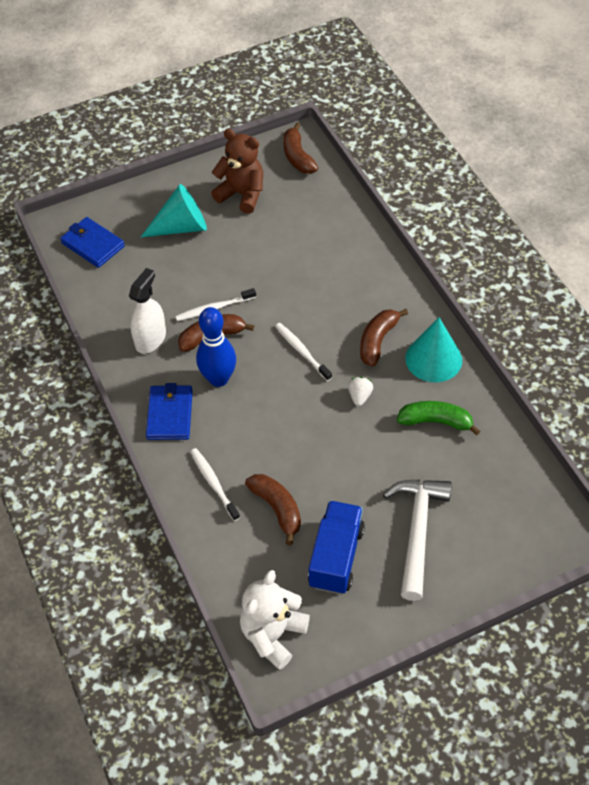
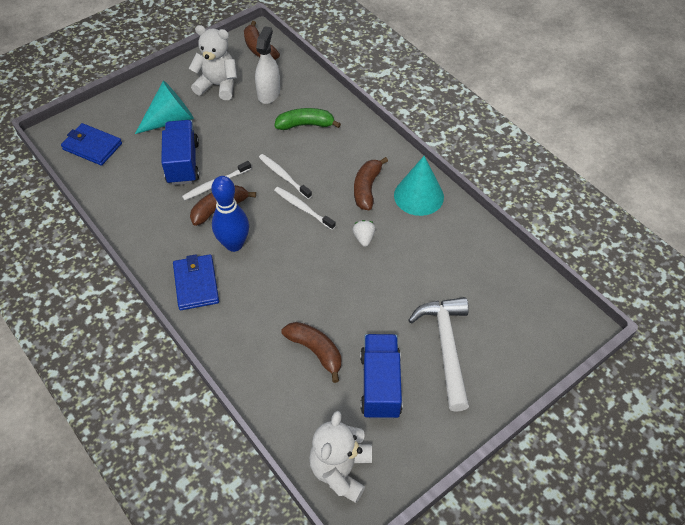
camera: 15 degrees left, 0 degrees up
(150, 339) = (163, 220): white spray bottle -> white spray bottle (269, 93)
(184, 279) = (183, 163): none -> blue truck
(214, 483) = (251, 339): white toothbrush -> white toothbrush (283, 176)
(242, 194) = (218, 85): brown teddy bear -> white teddy bear
(435, 421) = (435, 248): green banana -> green banana (305, 125)

